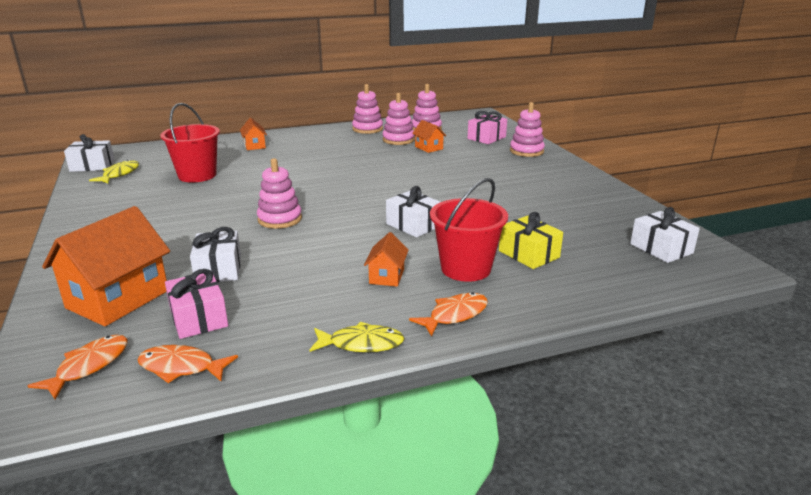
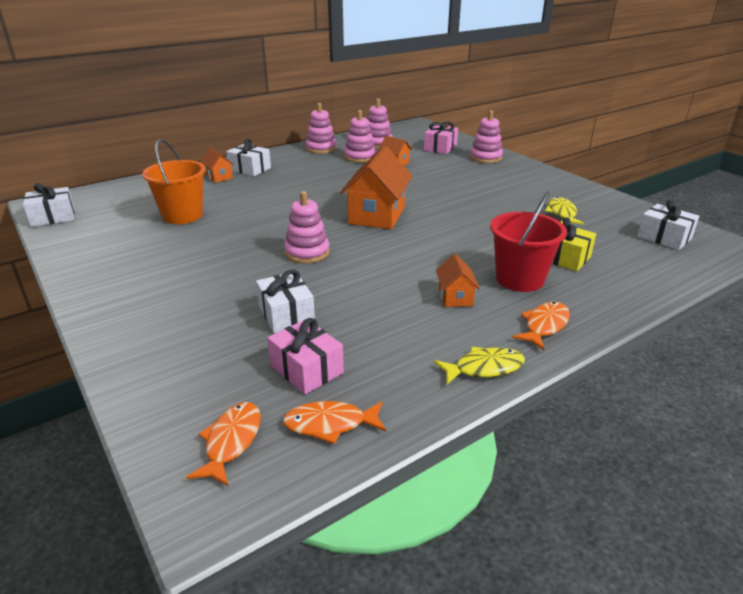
camera: 15 degrees left, 5 degrees up
(118, 299) = (204, 363): orange house -> orange house (377, 215)
(119, 174) = (93, 223): yellow fish -> yellow fish (561, 213)
(197, 175) = (182, 215): red bucket -> orange bucket
(413, 225) = (440, 242): white gift -> white gift (250, 169)

